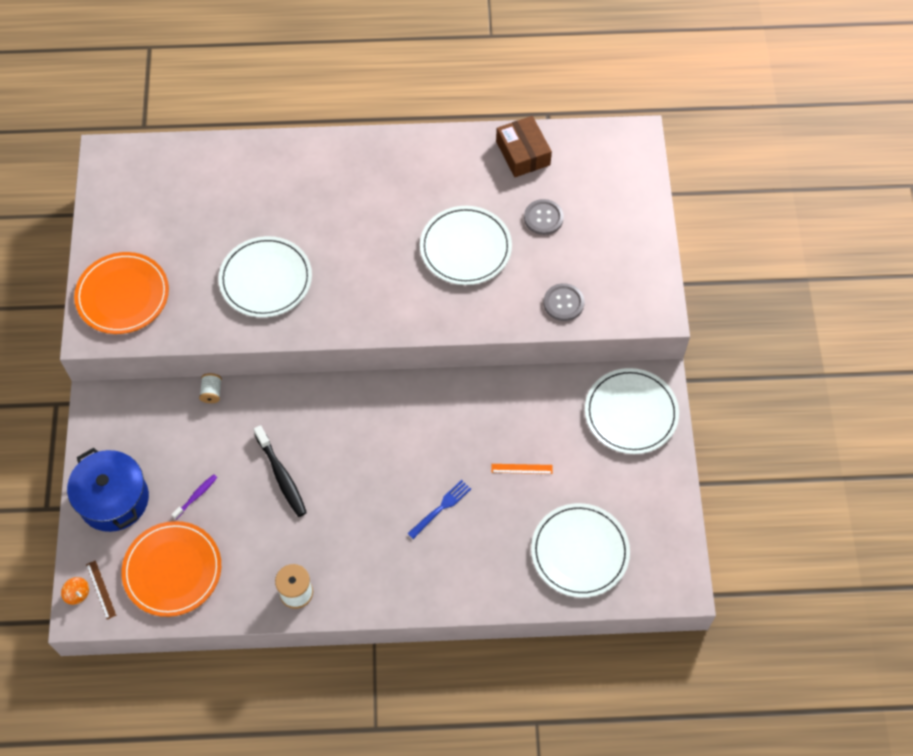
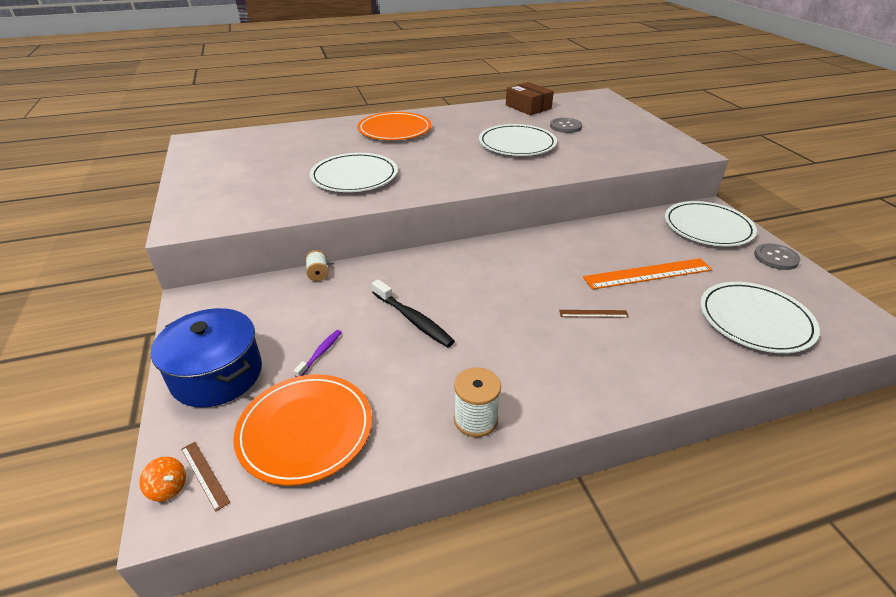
camera: 15 degrees left, 25 degrees down
(123, 295) = (215, 201): orange plate -> orange plate (394, 130)
(441, 508) = (593, 313): blue fork -> brown ruler
(521, 468) = (648, 273): orange ruler -> orange ruler, size x2.15
(563, 303) = (616, 157): grey button -> grey button (776, 258)

